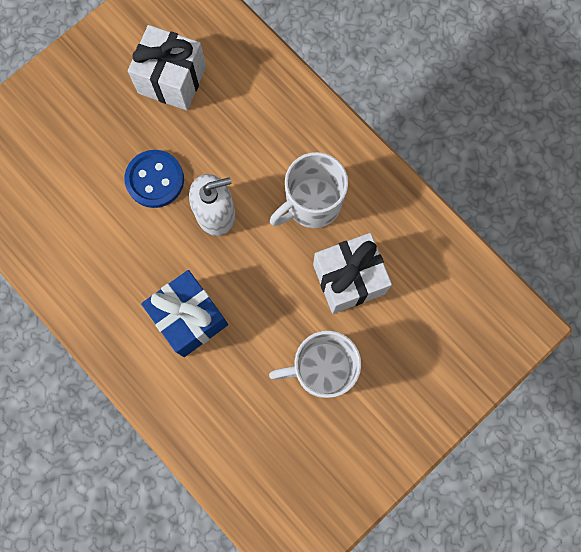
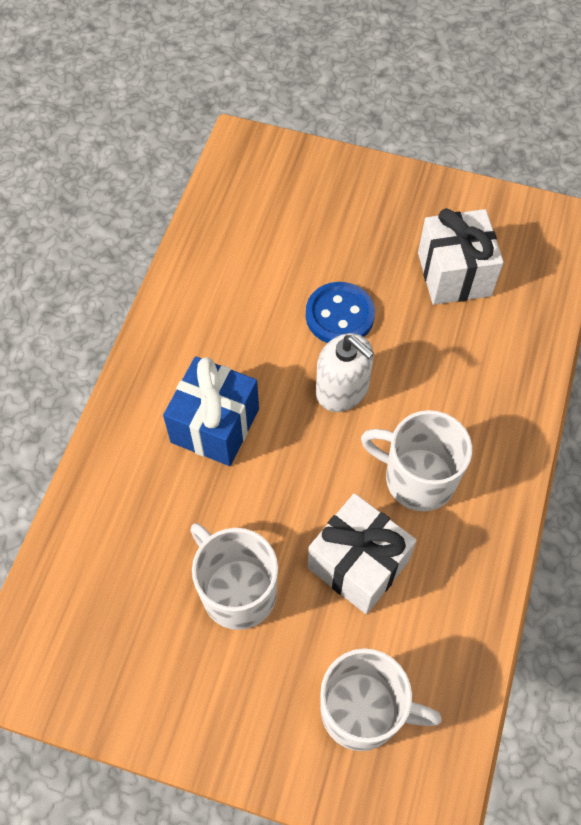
camera: 60 degrees right, 15 degrees down
(444, 332) = (363, 711): none -> white mug

